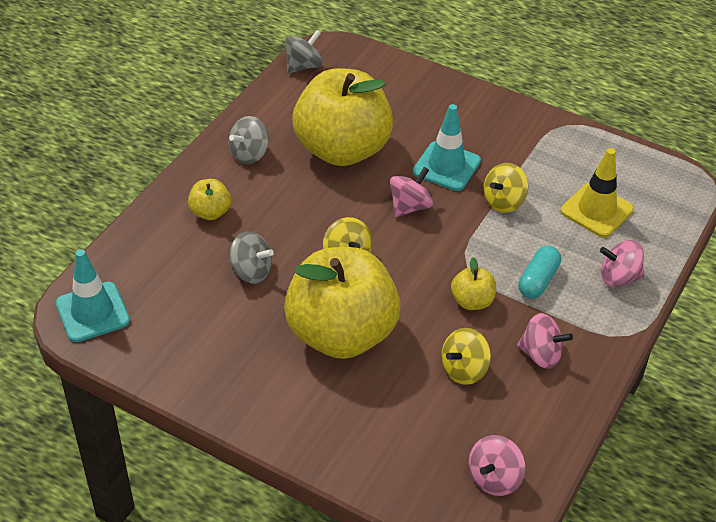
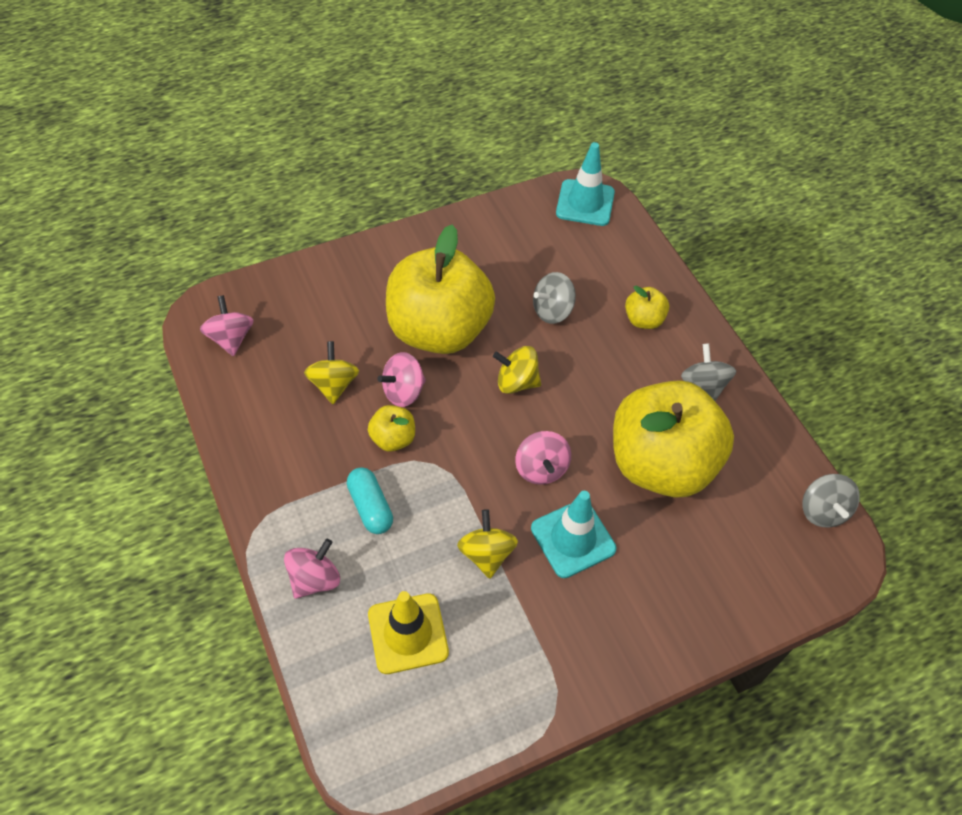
camera: 125 degrees right, 10 degrees up
(540, 355) = (297, 447): pink spinning top -> pink spinning top (403, 391)

